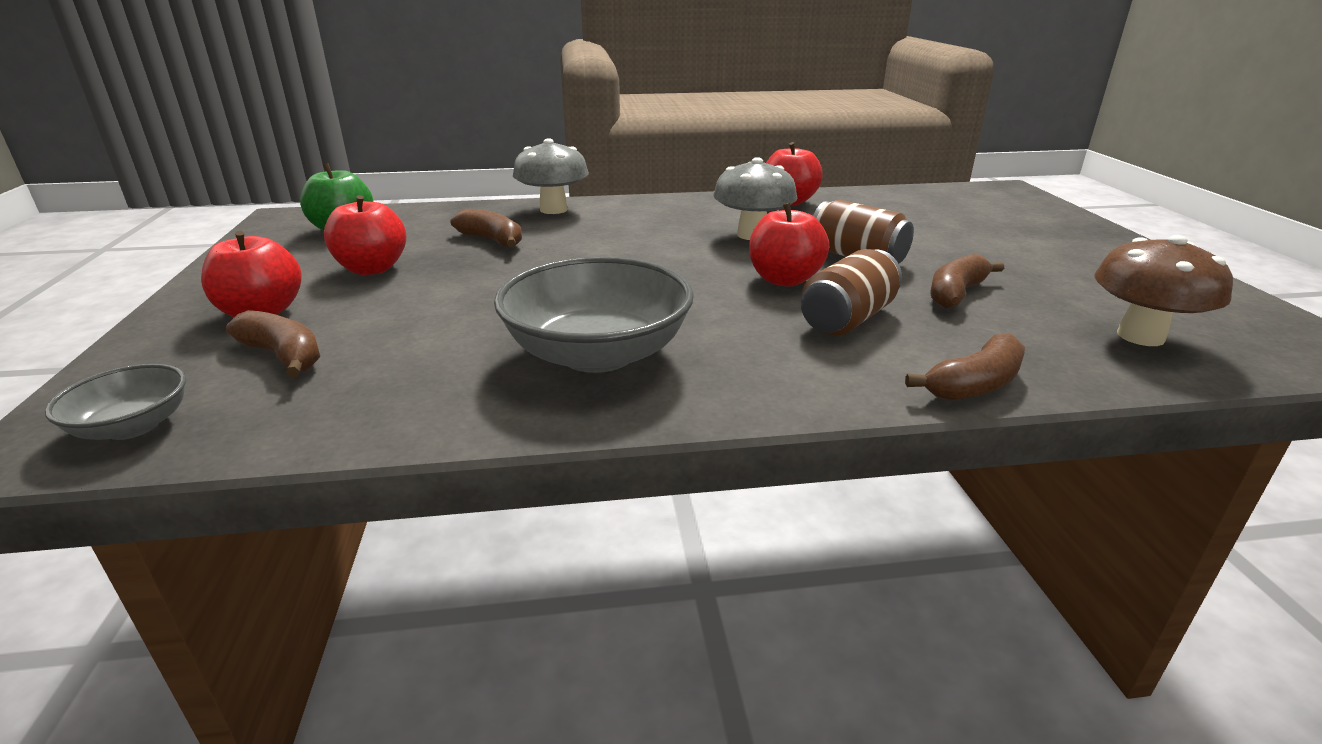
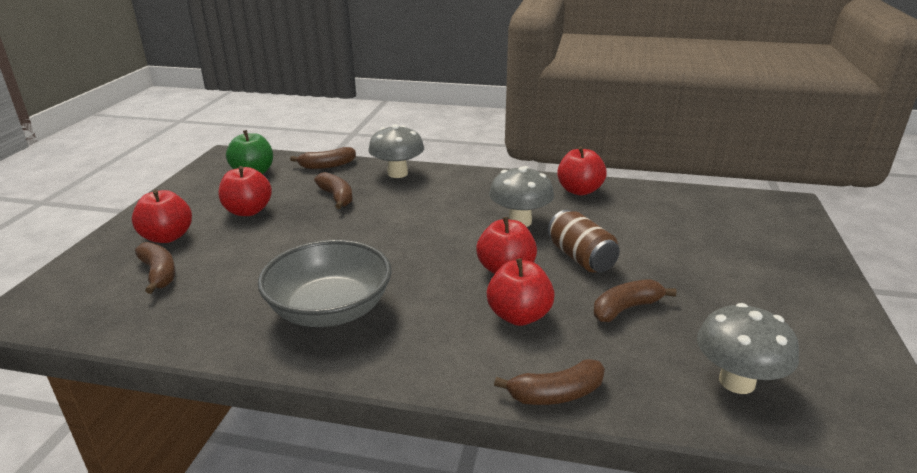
camera: 20 degrees right, 0 degrees up
(133, 426) = (63, 308): grey bowl -> none
(448, 212) = (327, 166): none -> brown banana
(847, 319) = (519, 316): brown can -> red apple
(1140, 336) = (736, 381): brown mushroom -> grey mushroom

